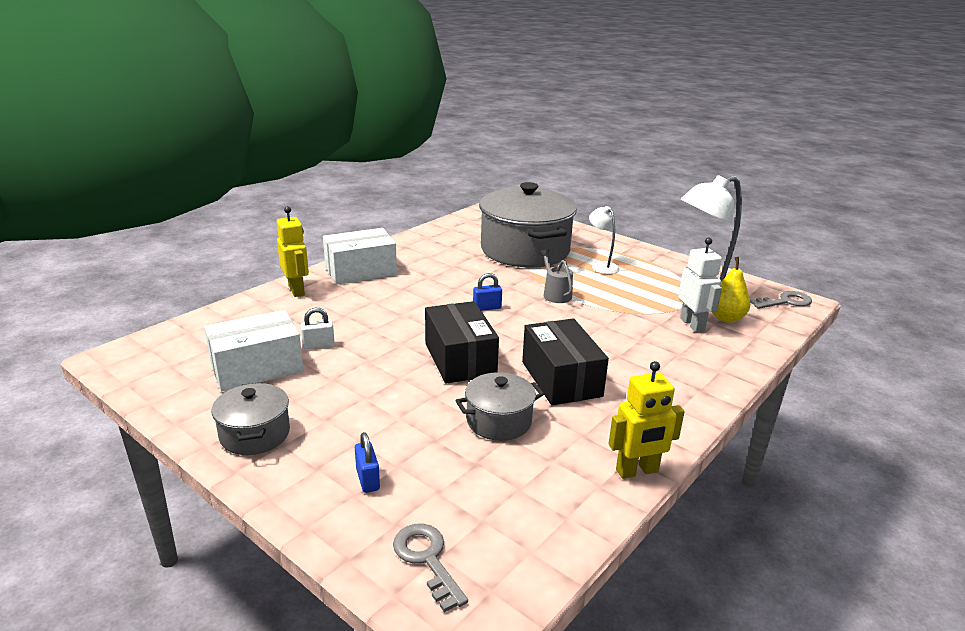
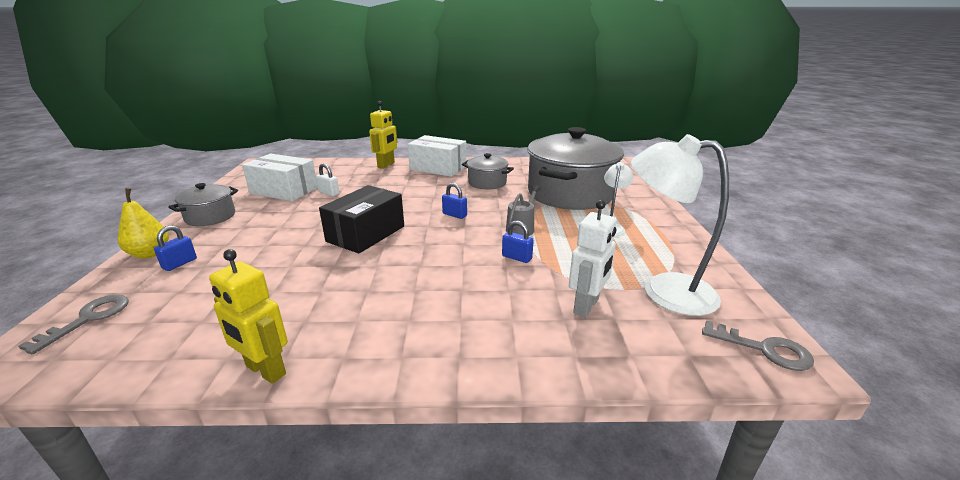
camera: 50 degrees right, 0 degrees up
(499, 421) = (292, 278): grey pot -> grey pot (487, 183)
(561, 379) = (385, 279): black box -> none
(599, 317) = (517, 257): none -> blue padlock
(726, 318) = (638, 321): yellow pear -> yellow pear (150, 254)

